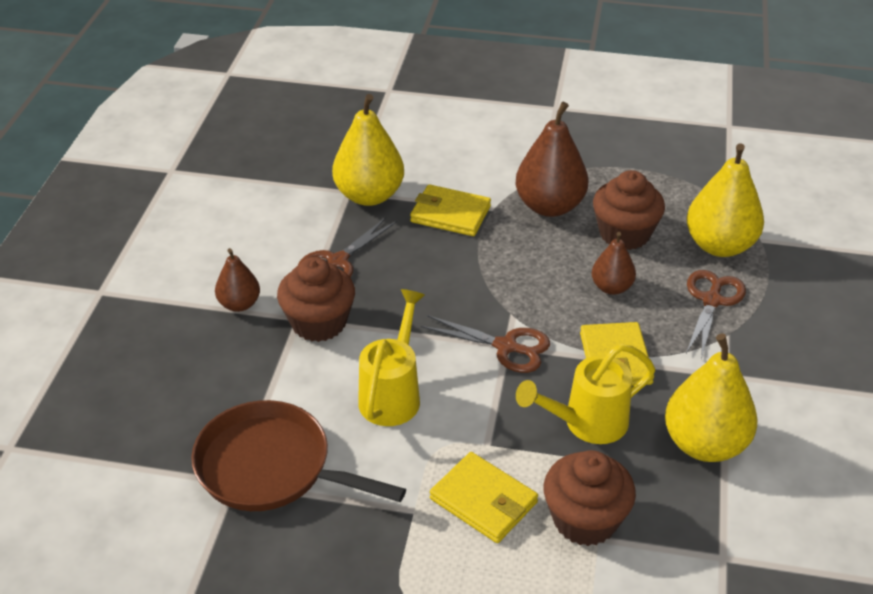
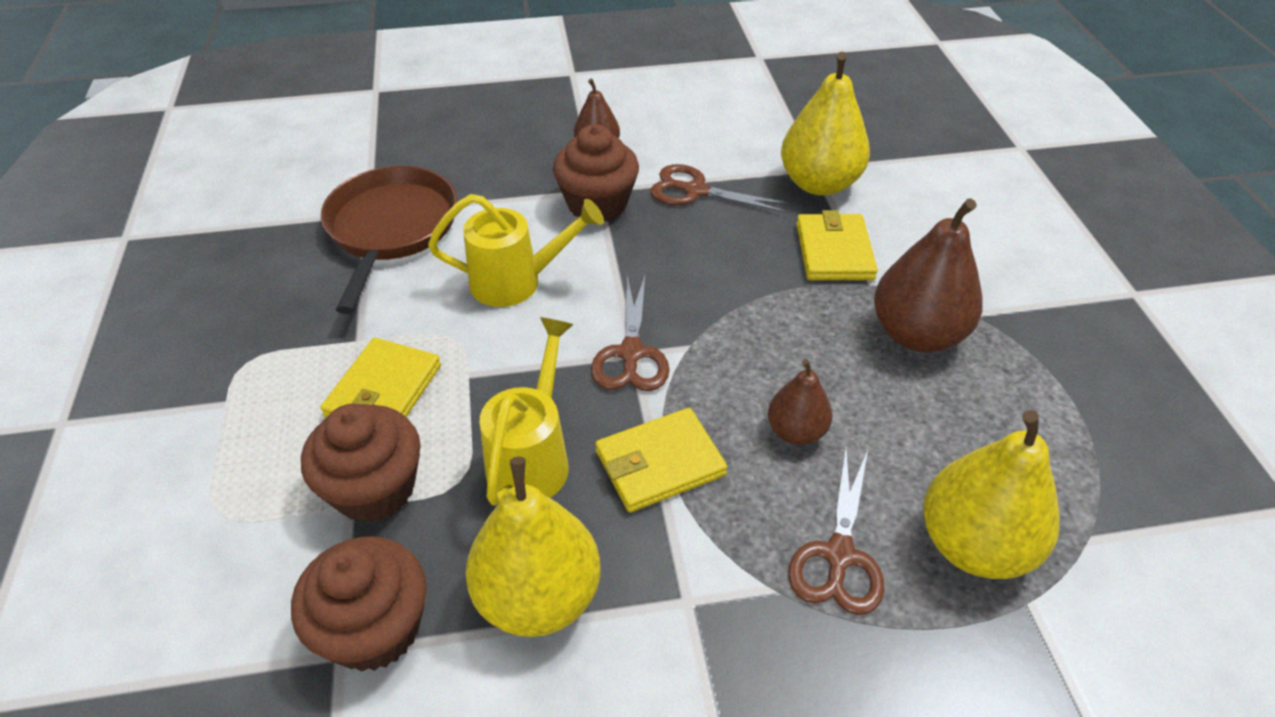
camera: 70 degrees right, 5 degrees up
(587, 423) = (532, 458): yellow watering can -> yellow watering can turned 60 degrees clockwise
(624, 234) = (917, 423): brown cupcake -> brown cupcake (375, 628)
(712, 300) = (839, 555): brown scissors -> brown scissors turned 105 degrees clockwise

